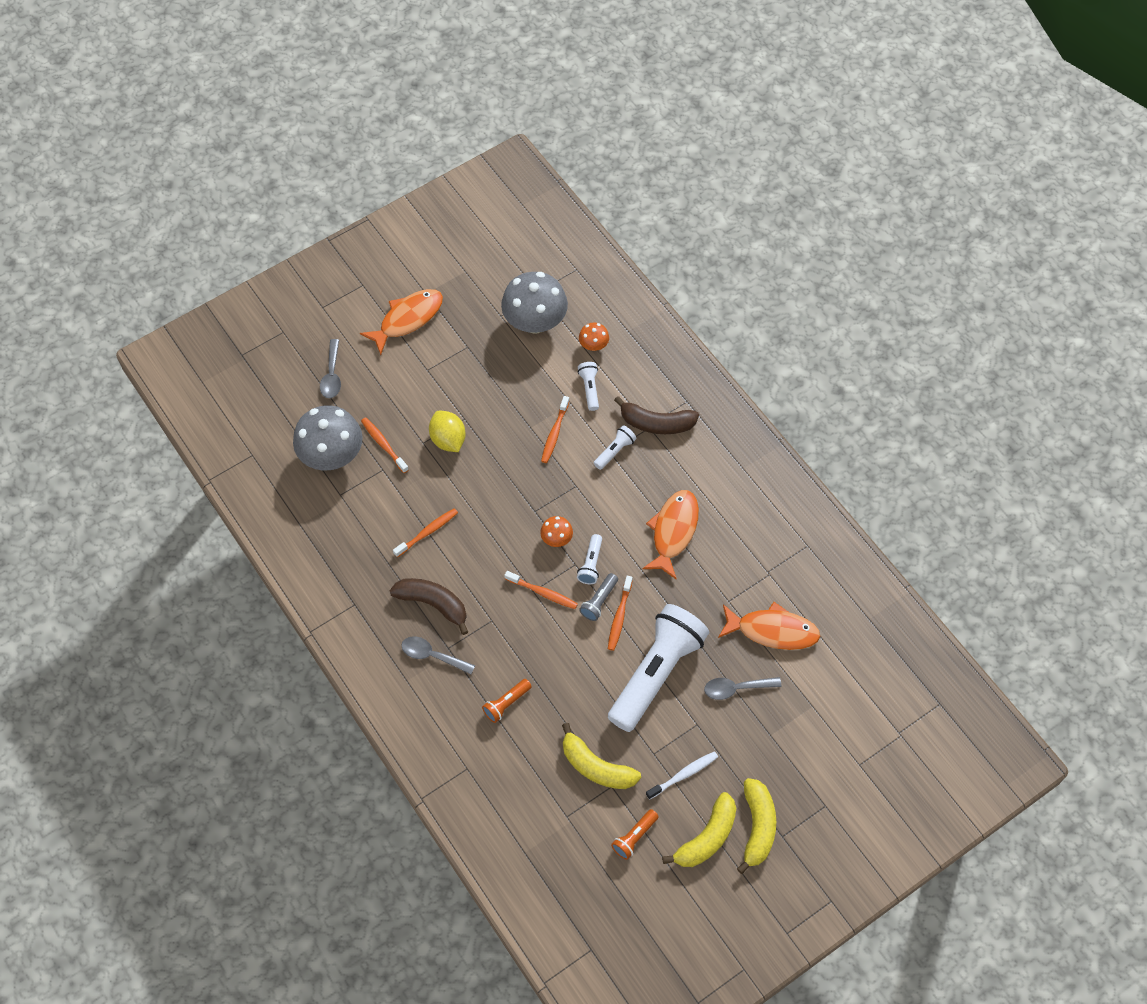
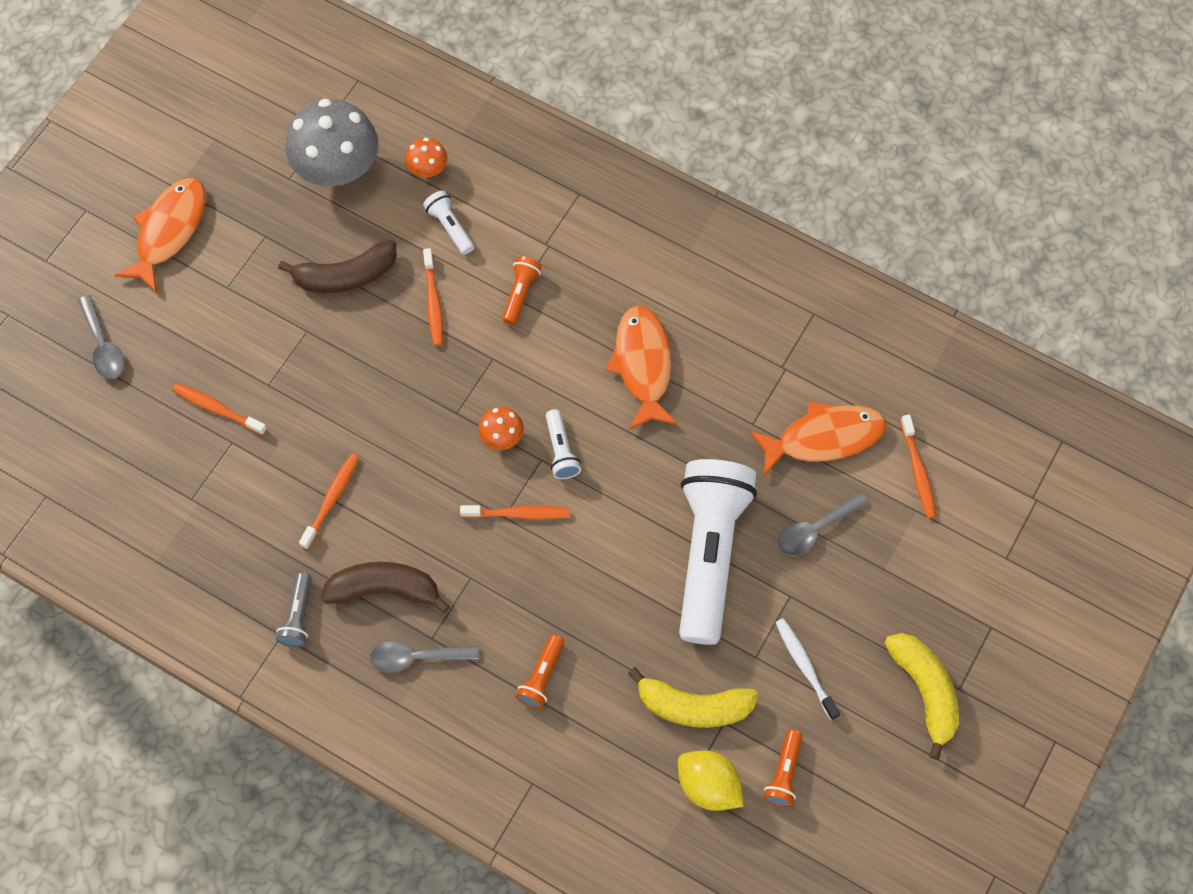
camera: 25 degrees left, 5 degrees up
(332, 455) = (155, 452): grey mushroom -> none
(448, 440) = (300, 367): yellow lemon -> yellow lemon (708, 785)
(599, 601) = (594, 493): grey flashlight -> grey flashlight (298, 616)
(615, 451) = (520, 293): white flashlight -> orange flashlight
(619, 616) = (629, 502): orange toothbrush -> orange toothbrush (918, 471)
(656, 423) = (555, 237): brown banana -> brown banana (345, 276)
(683, 775) = (805, 667): white toothbrush -> white toothbrush turned 60 degrees counterclockwise
(707, 837) = (871, 733): yellow banana -> none

